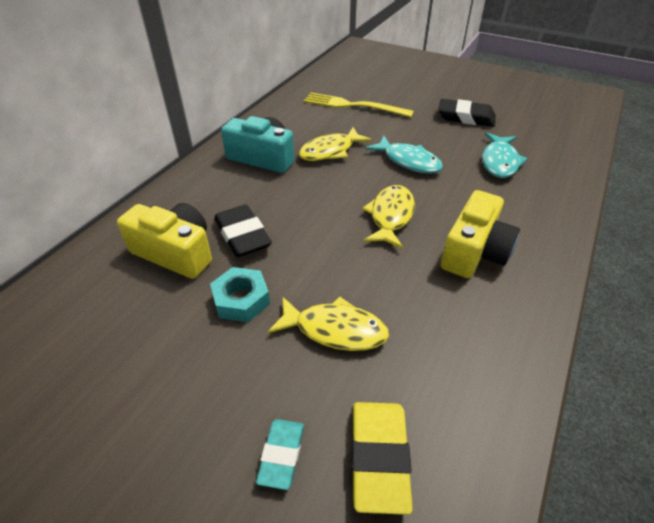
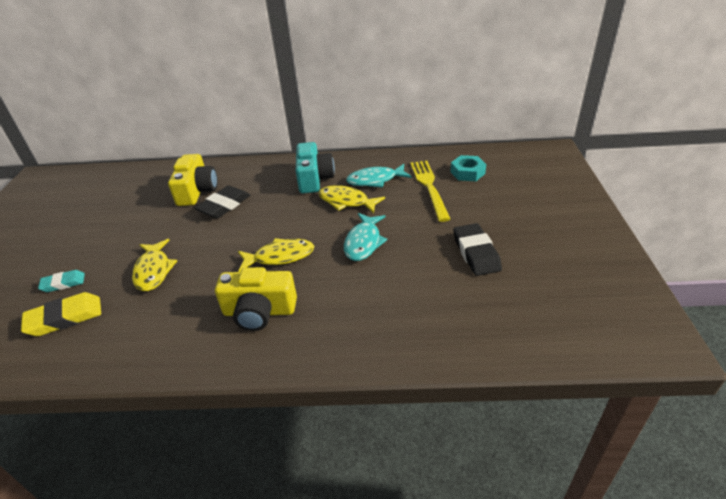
camera: 65 degrees right, 5 degrees down
(241, 300) = (167, 228): turquoise nut -> turquoise nut (467, 172)
(499, 162) = (408, 295): turquoise fish -> turquoise fish (375, 180)

